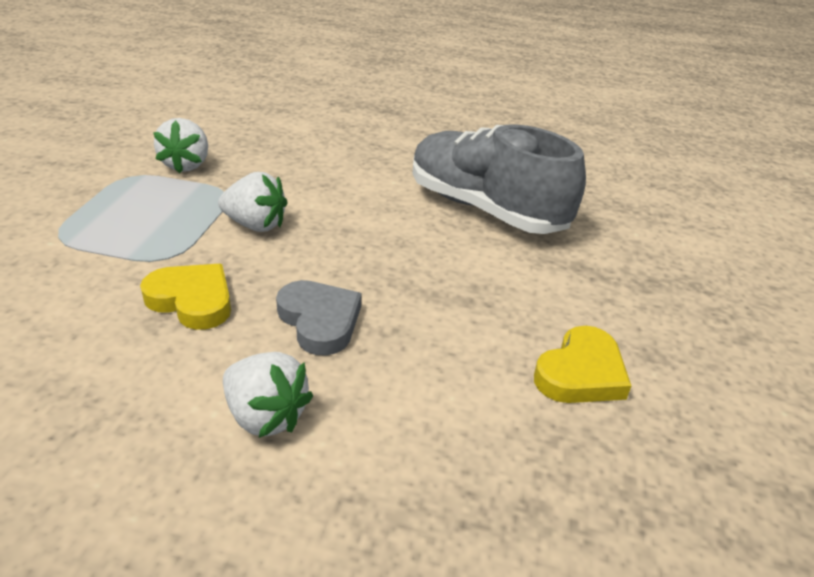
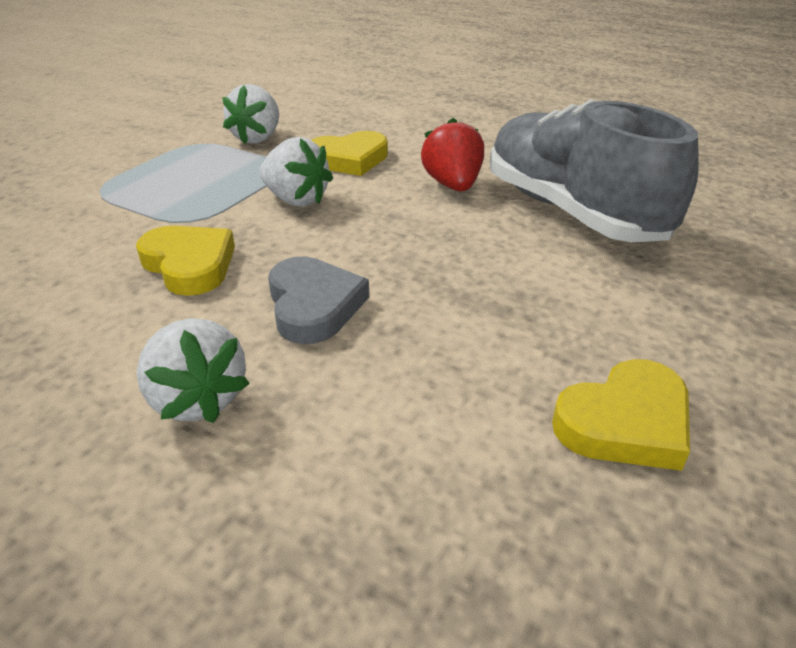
camera: 20 degrees right, 0 degrees up
(283, 179) = (349, 159): none -> yellow heart
(383, 195) = (453, 185): none -> red strawberry

